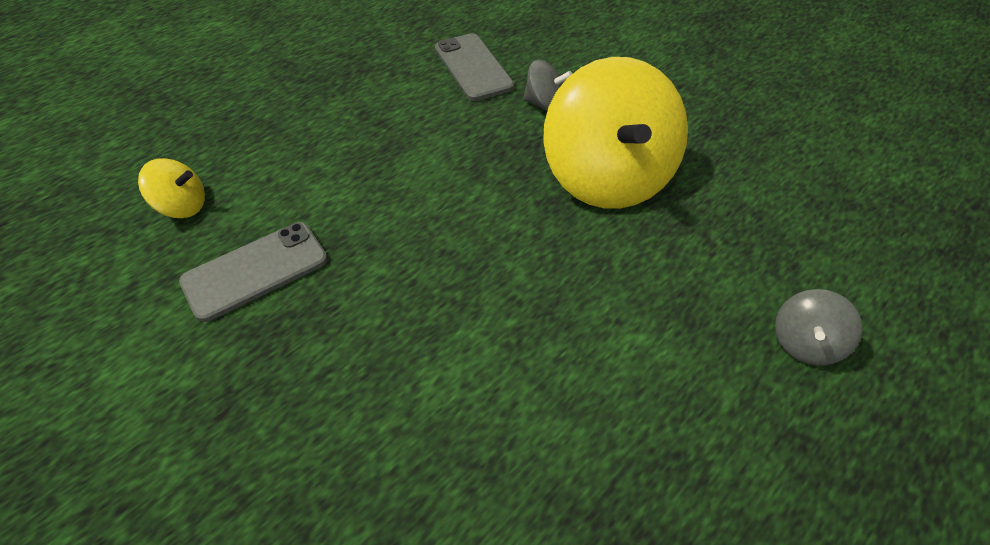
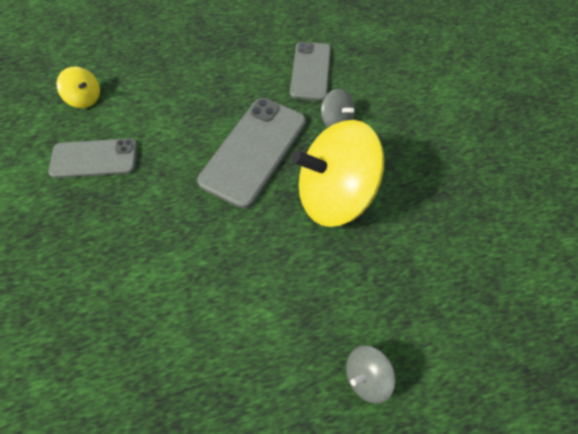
camera: 30 degrees right, 10 degrees up
(473, 172) = (254, 151): none -> grey phone
(607, 177) = (334, 195): yellow spinning top -> yellow spinning top turned 60 degrees clockwise

